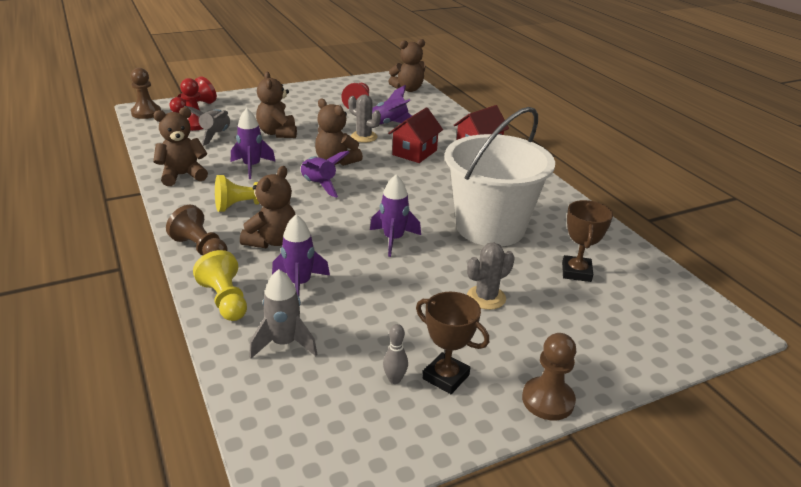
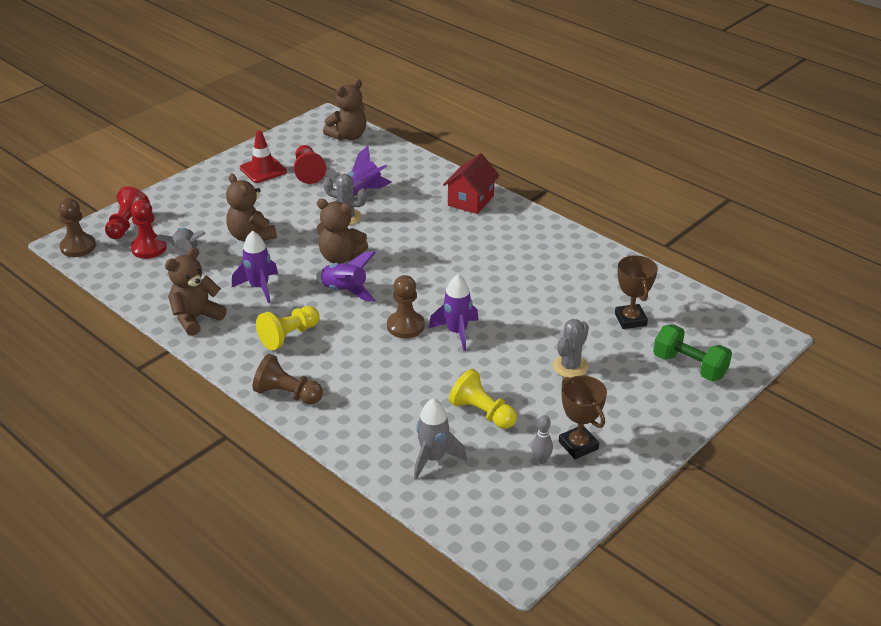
camera: 20 degrees left, 5 degrees up
(225, 300) = (353, 437): yellow pawn -> yellow pawn (482, 413)
(272, 241) = (347, 366): brown teddy bear -> none
(299, 284) = (406, 402): purple rocket -> none
(325, 96) = (263, 170): none -> red traffic cone
(414, 152) = (411, 224): red house -> none
(446, 377) = (578, 445): brown trophy -> brown trophy turned 45 degrees clockwise
(490, 227) = (534, 294): white bucket -> none
(548, 400) = (662, 439): brown pawn -> brown pawn (405, 326)
(620, 333) = (689, 366): none -> green dumbbell

